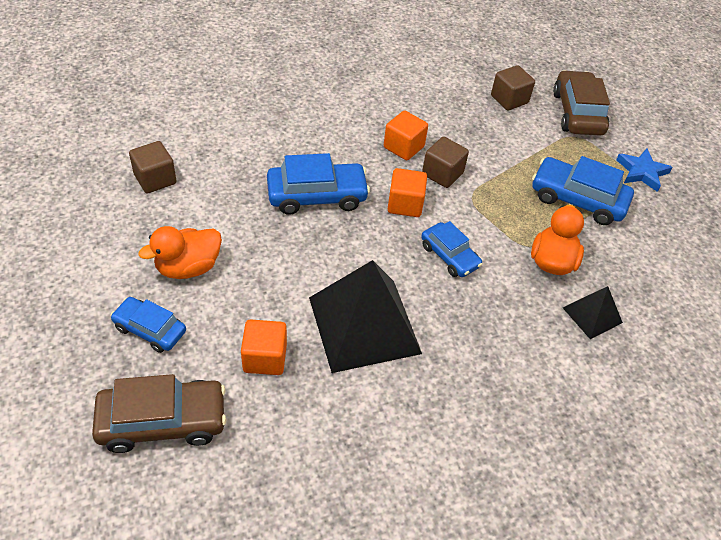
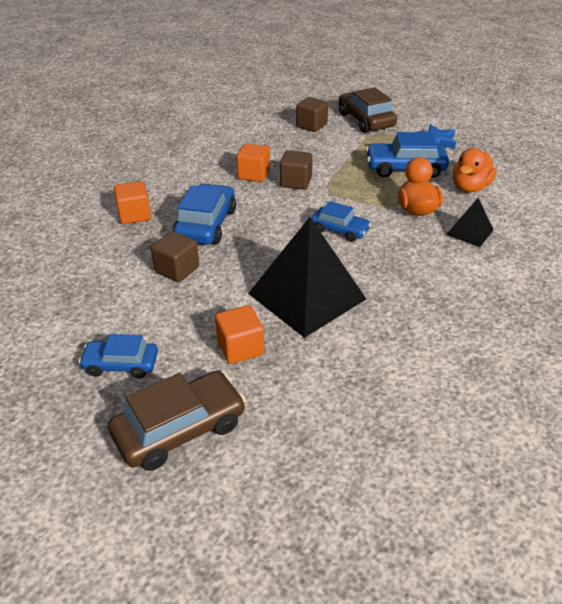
camera: 20 degrees left, 10 degrees down
(155, 179) = (54, 256): brown cube -> brown cube (177, 269)
(188, 267) = (127, 308): orange duck -> orange duck (469, 188)
(317, 196) = (206, 225): blue car -> blue car turned 45 degrees counterclockwise
(405, 204) = (281, 209): orange cube -> orange cube (134, 215)

